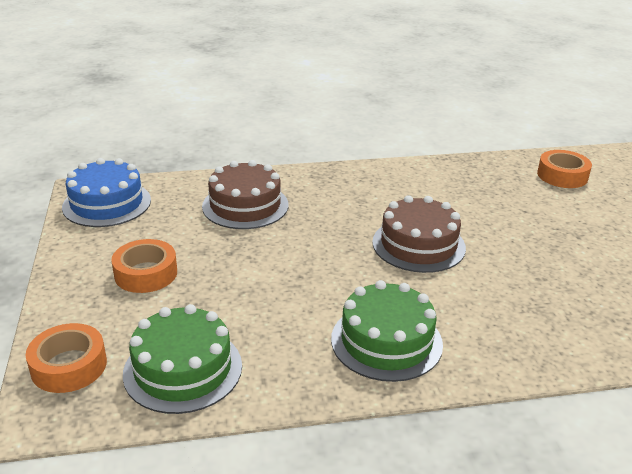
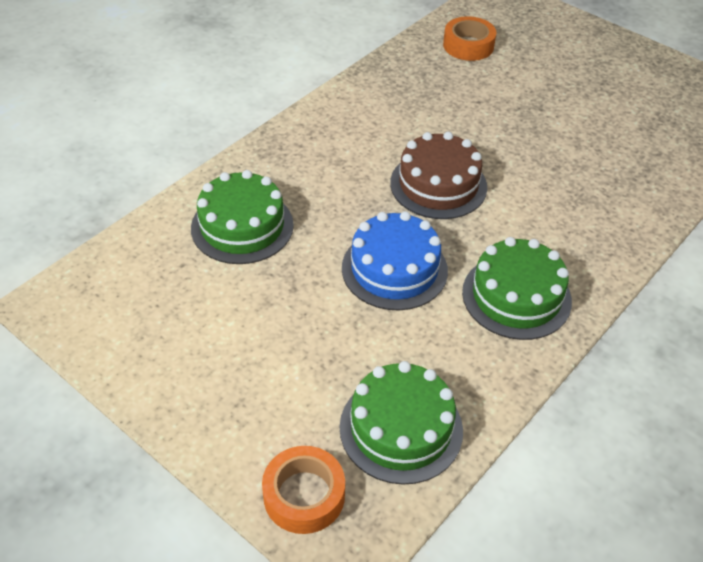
camera: 40 degrees left, 15 degrees up
(107, 203) = (95, 305): blue cake -> blue cake (394, 269)
(146, 273) = (246, 359): orange tape -> none
(245, 205) = (242, 226): brown cake -> green cake

